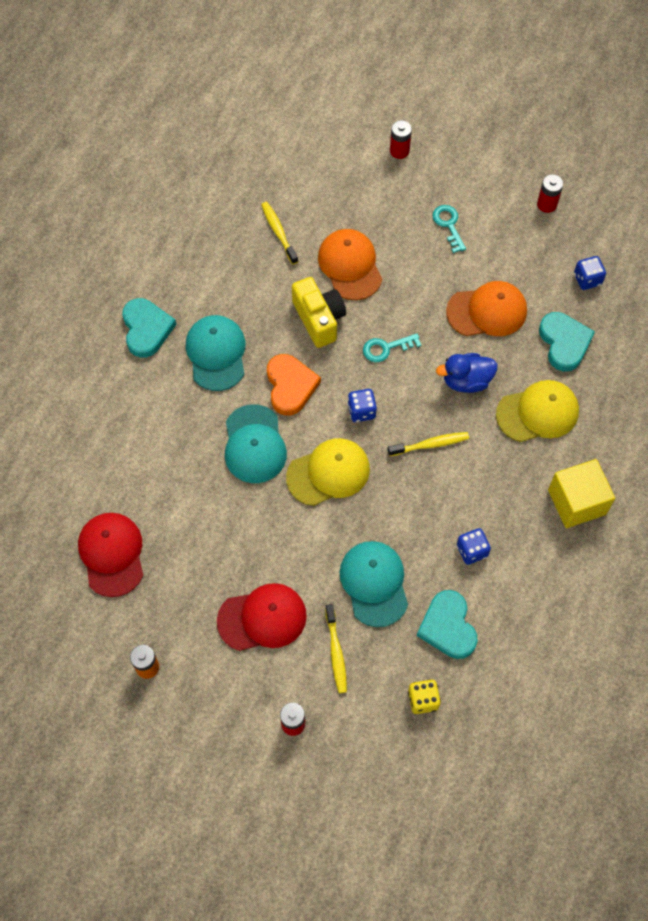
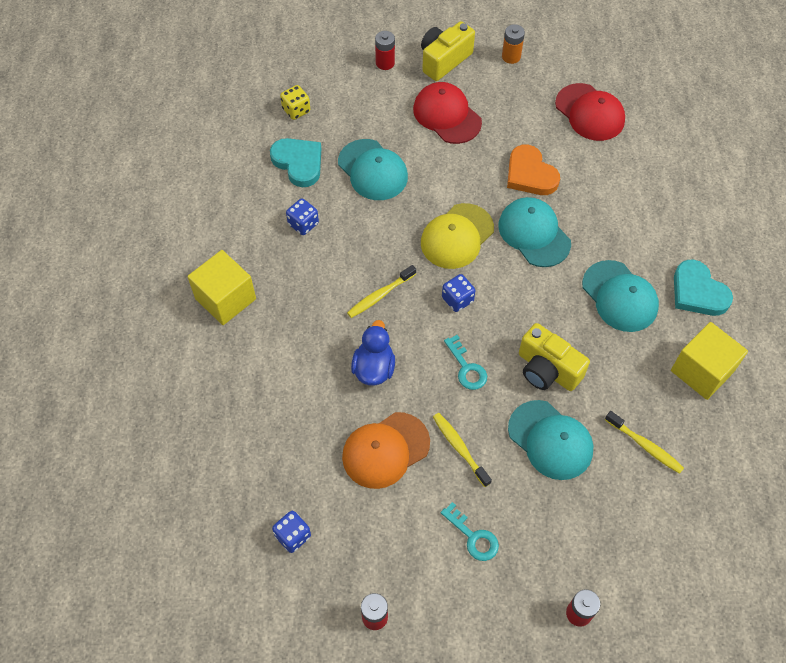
camera: 155 degrees right, 5 degrees down
(193, 266) = (702, 371): none -> yellow cube
(224, 696) = (444, 60): none -> yellow camera
(262, 618) = (447, 115): red cap -> red cap turned 90 degrees clockwise
(290, 386) = (534, 295): orange heart -> orange heart (530, 174)
(336, 652) = (378, 115): yellow toothbrush -> yellow toothbrush (459, 448)
(350, 266) = (550, 440): orange cap -> turquoise cap
(386, 348) = (466, 368): turquoise key -> turquoise key turned 105 degrees clockwise
(466, 381) = (374, 368): blue duck -> blue duck turned 45 degrees counterclockwise
(538, 413) = (291, 365): yellow cap -> none
(564, 343) = (292, 449): turquoise heart -> none

